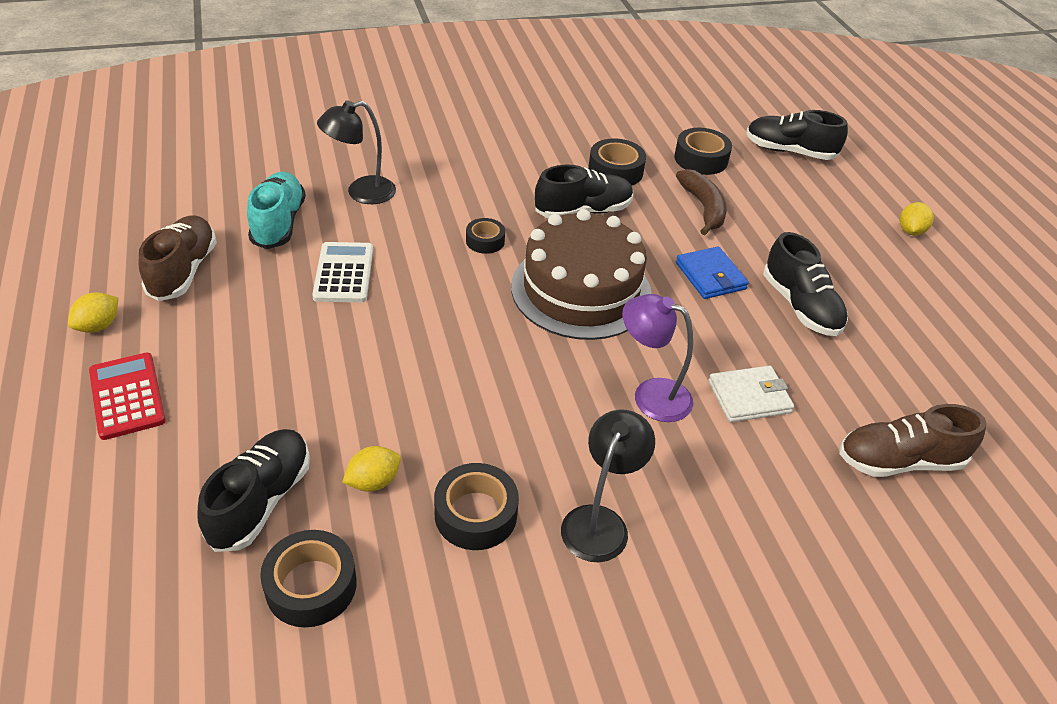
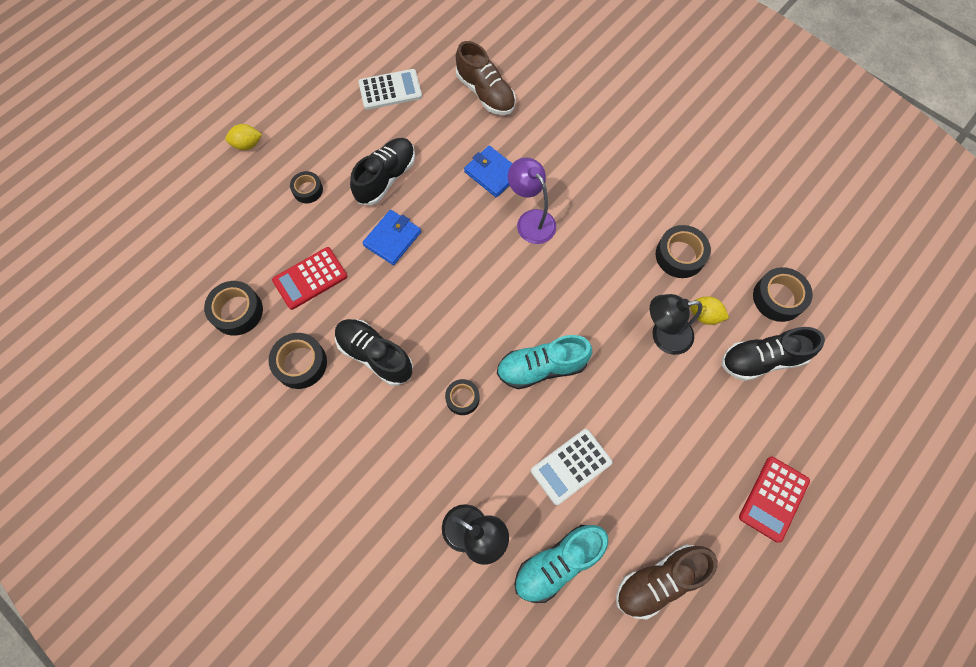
camera: 120 degrees left, 25 degrees up
(98, 326) = (748, 581): yellow lemon -> none
(460, 306) = (542, 367): none -> turquoise shoe
(581, 290) = (467, 306): brown cake -> none
(600, 522) = (636, 200): black lamp -> black lamp (663, 336)
(650, 395) = (531, 220): purple lamp -> purple lamp turned 150 degrees clockwise
(703, 208) = (310, 278): brown banana -> red calculator
(749, 397) = (492, 173): white wallet -> blue wallet
(789, 151) = (180, 255): black shoe -> none
(819, 246) = (307, 190): none -> black tape
(948, 369) = (390, 90): none -> white calculator

